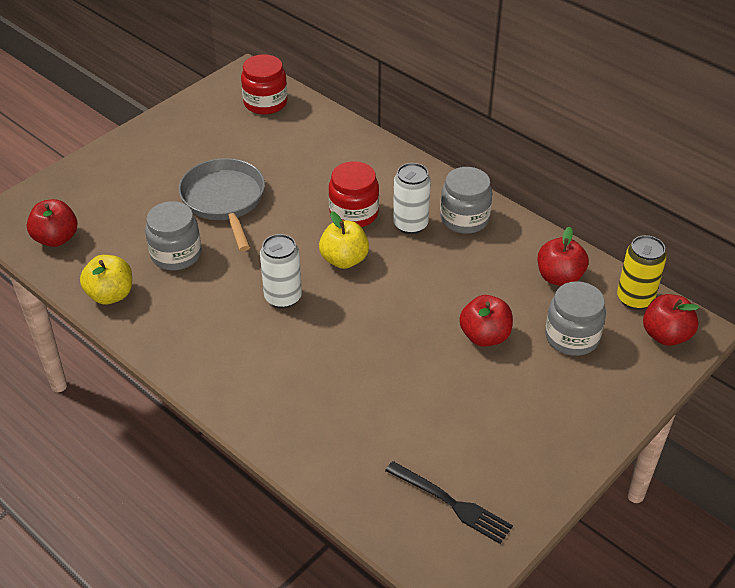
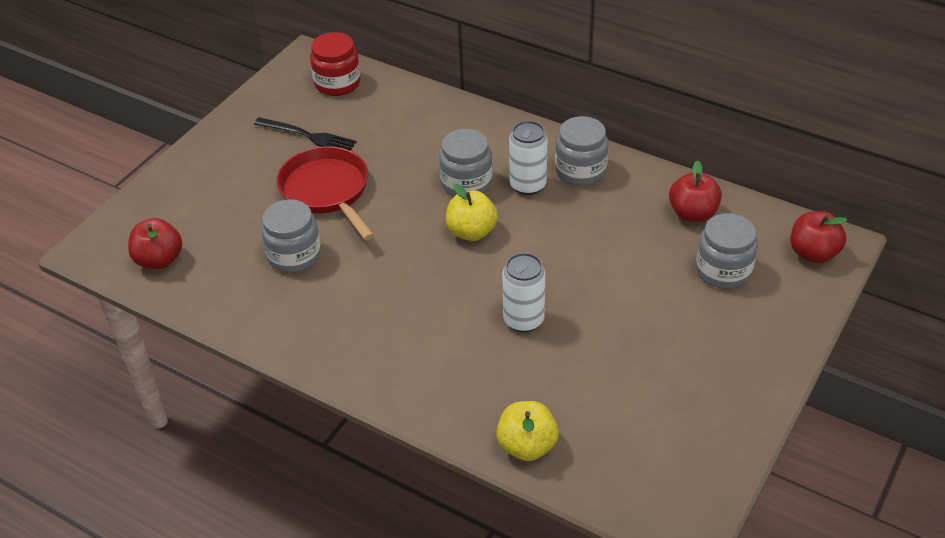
camera: 10 degrees left, 0 degrees up
(110, 295) = (238, 309): yellow apple -> yellow apple (527, 446)
(224, 200) = (327, 191): grey pan -> red pan
(283, 297) = (421, 281): white can -> white can (523, 320)
(354, 213) = (466, 183): red jar -> grey jar
(453, 504) = (658, 456): black fork -> black fork (309, 136)
(484, 336) = (637, 285): red apple -> none
(635, 299) = (772, 222): yellow can -> none

